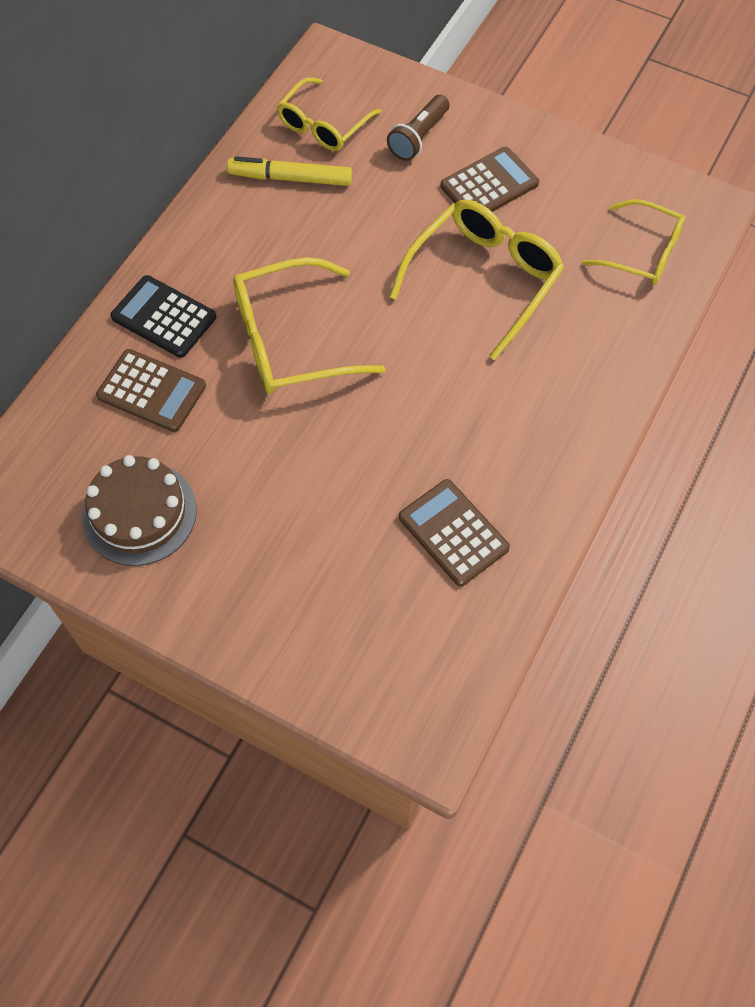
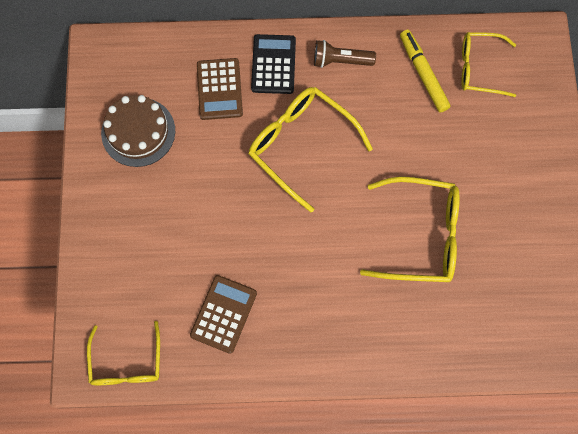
camera: 60 degrees right, 10 degrees up
(418, 137) = (510, 132): brown flashlight -> brown flashlight (340, 61)
(489, 185) = (500, 198): brown calculator -> none
(643, 253) = (510, 328): yellow glasses -> yellow glasses (126, 363)

